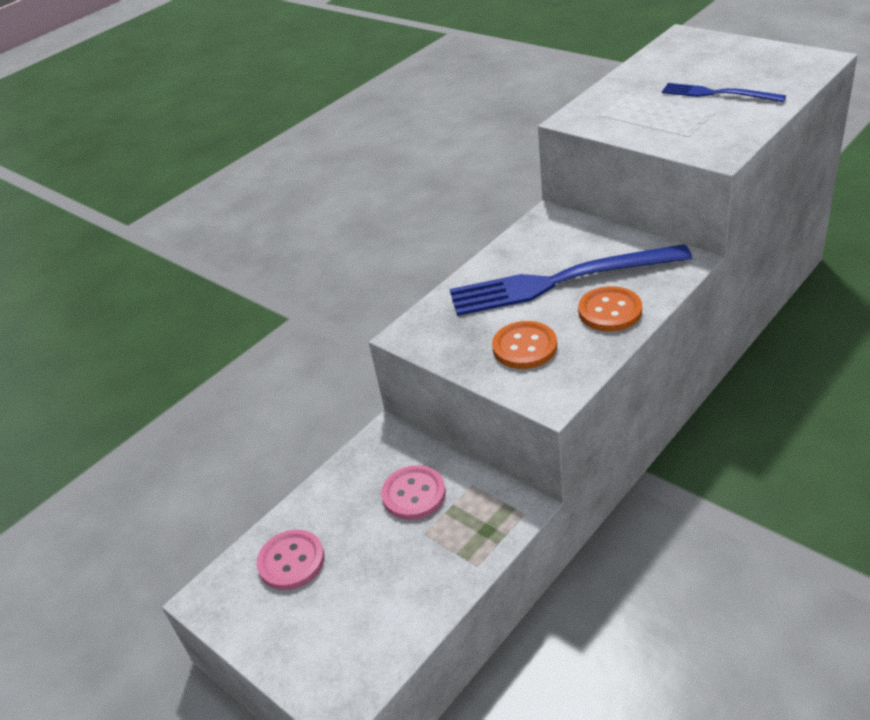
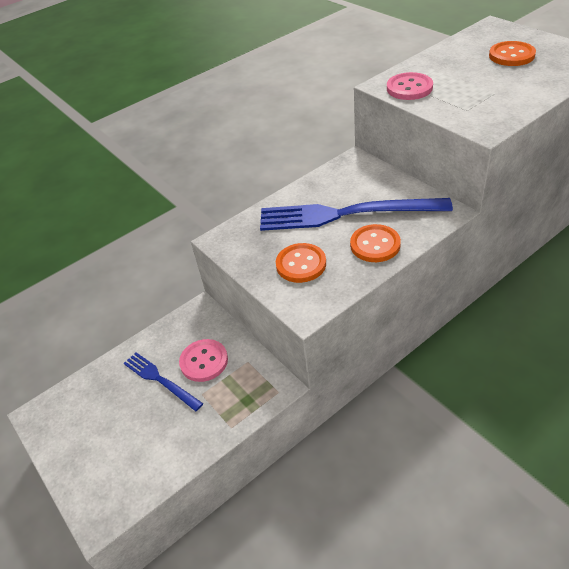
camera: 10 degrees right, 5 degrees up
(291, 561) = (103, 398): pink button -> pink button (409, 88)
(717, 94) = (502, 77): blue fork -> blue fork (160, 380)
(719, 68) = (511, 55): none -> orange button

